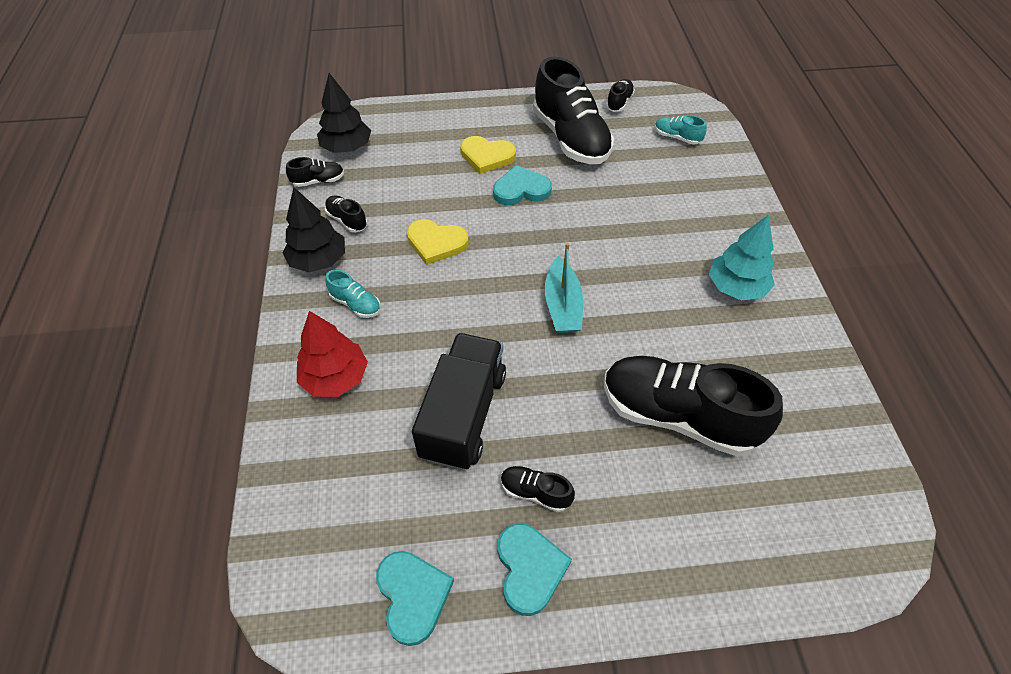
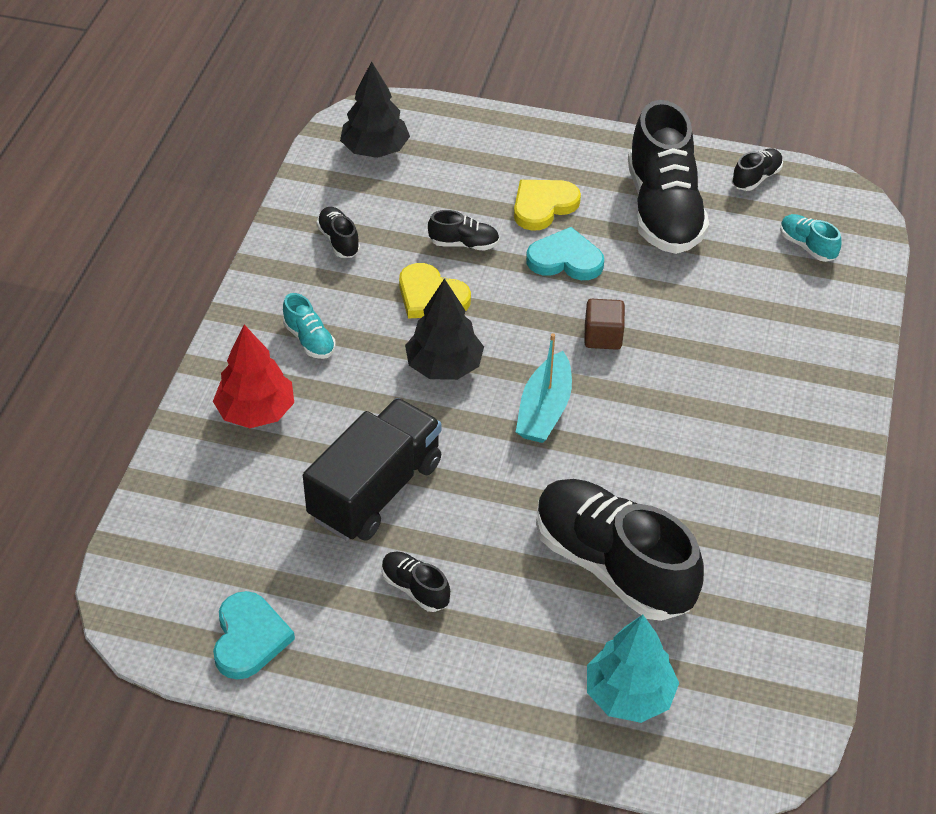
camera: 20 degrees right, 5 degrees down
(318, 181) = (324, 183): black shoe -> black shoe (464, 244)
(318, 260) = (288, 278): black tree -> black tree (444, 366)
(487, 156) = (543, 206): yellow heart -> yellow heart turned 105 degrees clockwise
(529, 569) = (374, 654): turquoise heart -> none
(576, 237) = (603, 337): none -> brown cube
(736, 287) = (769, 451): turquoise tree -> turquoise tree (629, 694)

